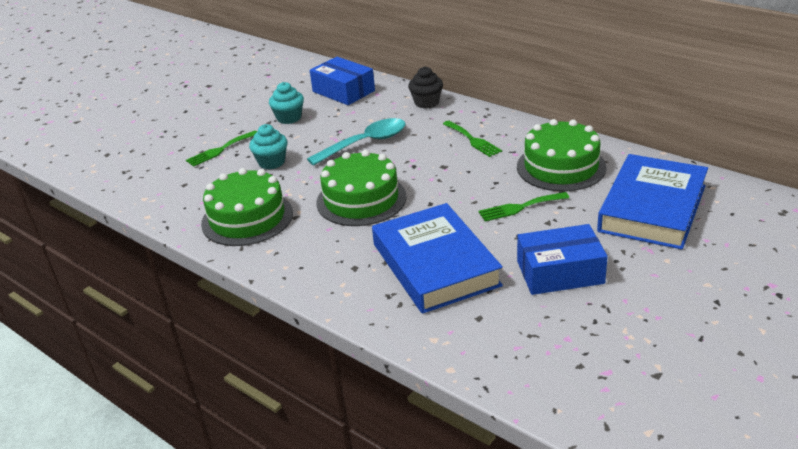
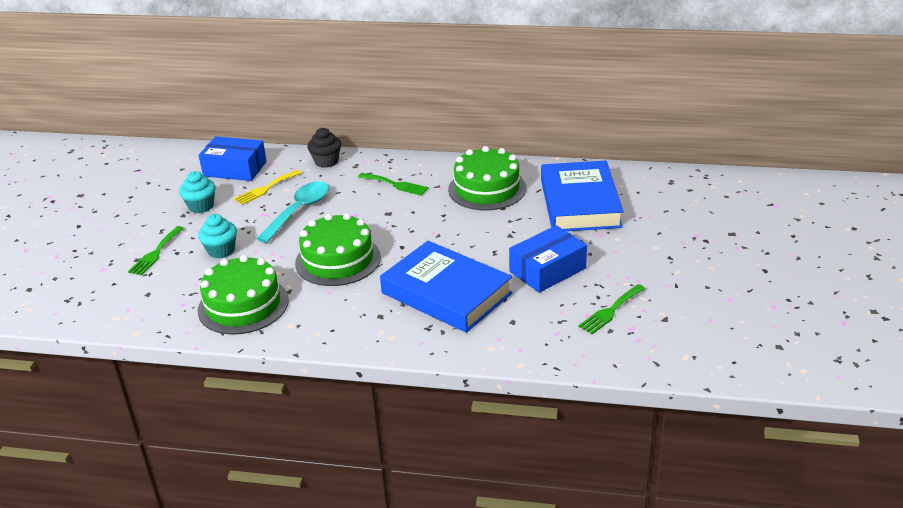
camera: 30 degrees left, 0 degrees up
(354, 115) = (265, 189): none -> yellow fork
(520, 207) = (479, 230): green fork -> green fork (610, 311)

